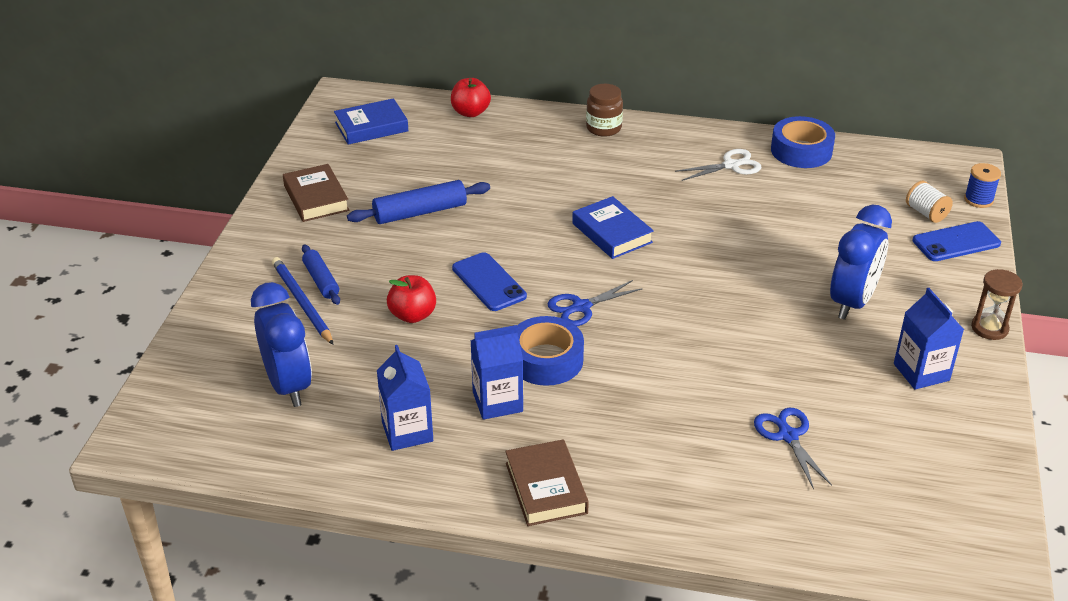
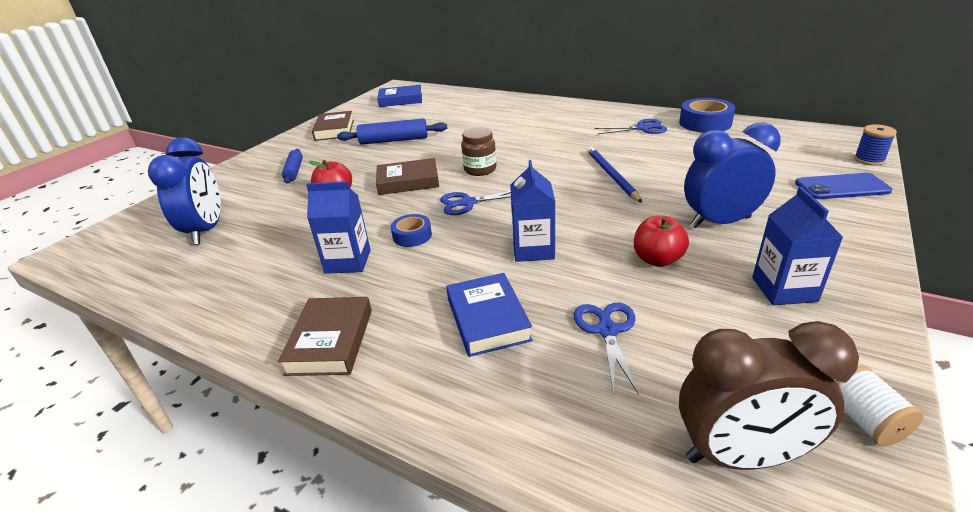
camera: 20 degrees right, 5 degrees down
(302, 302) = (269, 182): blue pencil -> blue pencil (611, 176)
(407, 432) = (257, 274): blue carton -> blue carton (533, 249)
(470, 112) = (469, 96): red apple -> red apple (657, 260)
(489, 282) = (408, 181): blue phone -> brown book
(546, 360) = (412, 236): blue tape -> blue tape, size x0.59
(603, 128) = (554, 106): brown jar -> brown jar (480, 169)
(612, 233) = (524, 160): blue book -> blue book (488, 319)
(731, 165) = (642, 128): white scissors -> blue scissors
(852, 302) = (720, 222): blue clock -> blue clock turned 150 degrees counterclockwise
(913, 516) = (740, 456): none -> brown clock
(926, 213) = (812, 165): white spool -> white spool (864, 421)
(989, 328) = (874, 258): brown hourglass -> none

